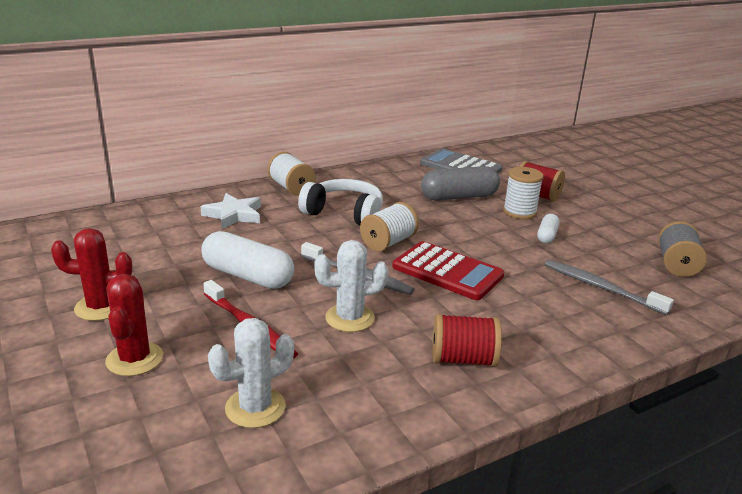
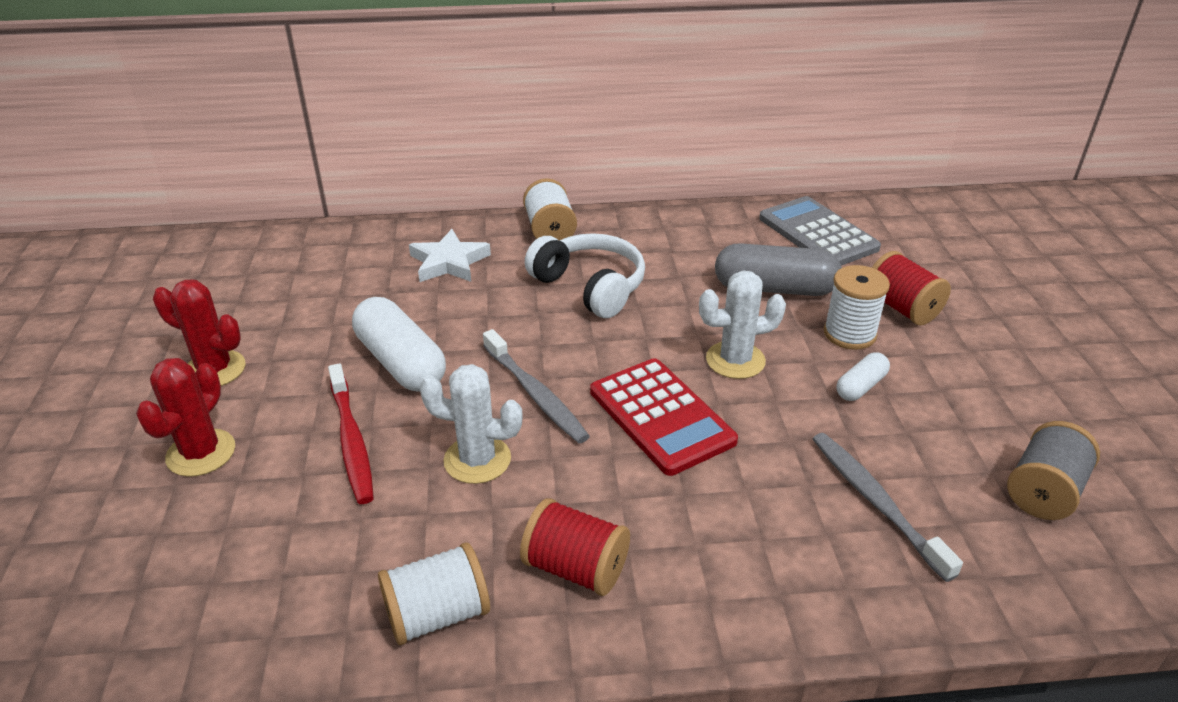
camera: 25 degrees right, 10 degrees up
(255, 407) = (277, 561): white cactus -> white cactus (735, 360)
(388, 242) = (614, 348): white spool -> white spool (438, 614)

